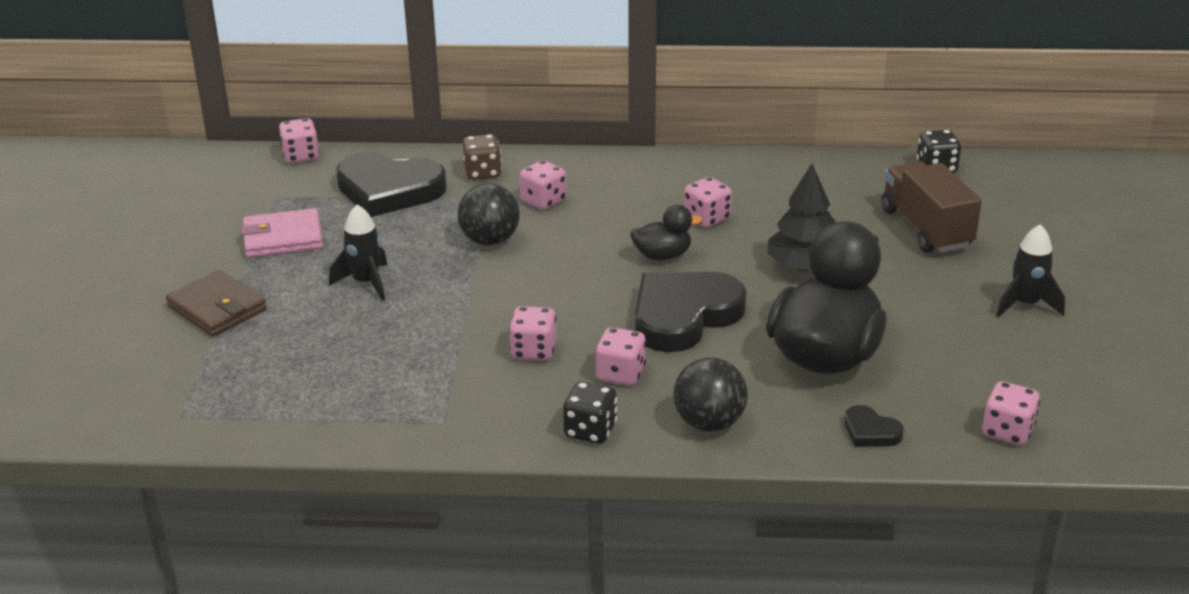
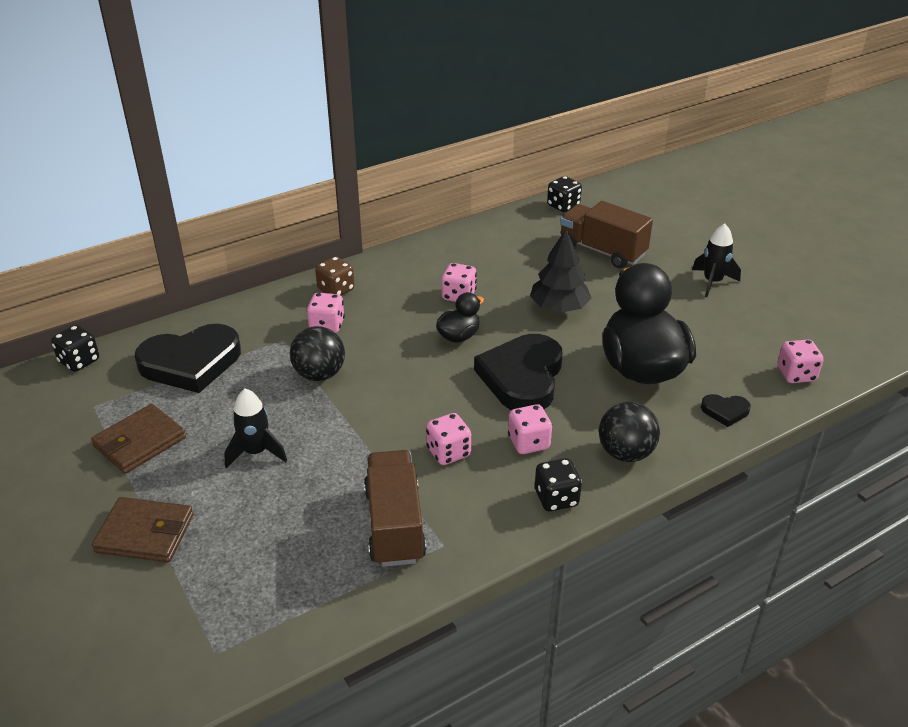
camera: 35 degrees left, 5 degrees up
(283, 238) = (140, 442): pink wallet -> brown wallet
(301, 156) = (79, 361): pink dice -> black dice
(418, 388) = (394, 525): none -> brown truck
(483, 173) = (254, 320): brown dice -> brown dice (336, 290)

